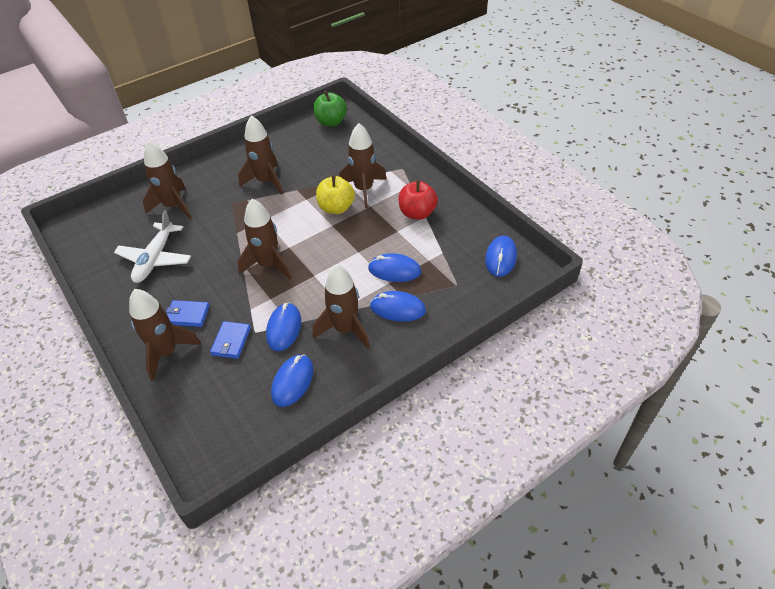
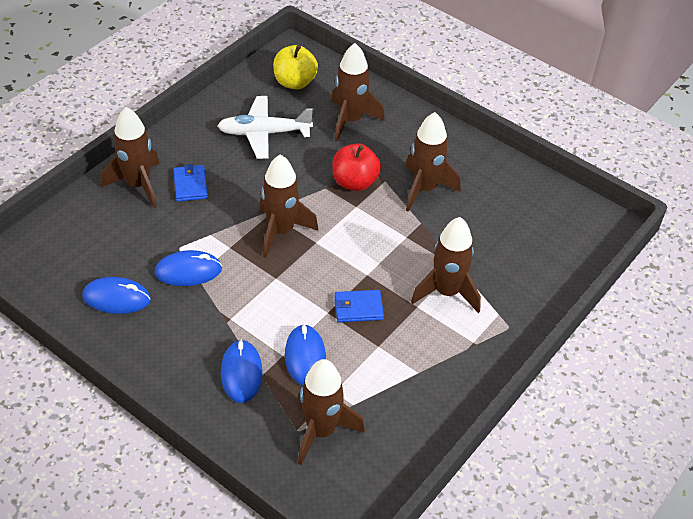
camera: 70 degrees right, 0 degrees up
(231, 341) = (161, 231): blue wallet -> blue wallet (358, 308)
(331, 122) = (577, 223): green apple -> none
(336, 208) = (400, 271): yellow apple -> yellow apple (294, 82)
(345, 329) = (198, 328): brown rocket -> brown rocket (321, 431)
(417, 213) = (420, 362): red apple -> red apple (355, 182)
(501, 258) = (361, 477): blue mouse -> none

